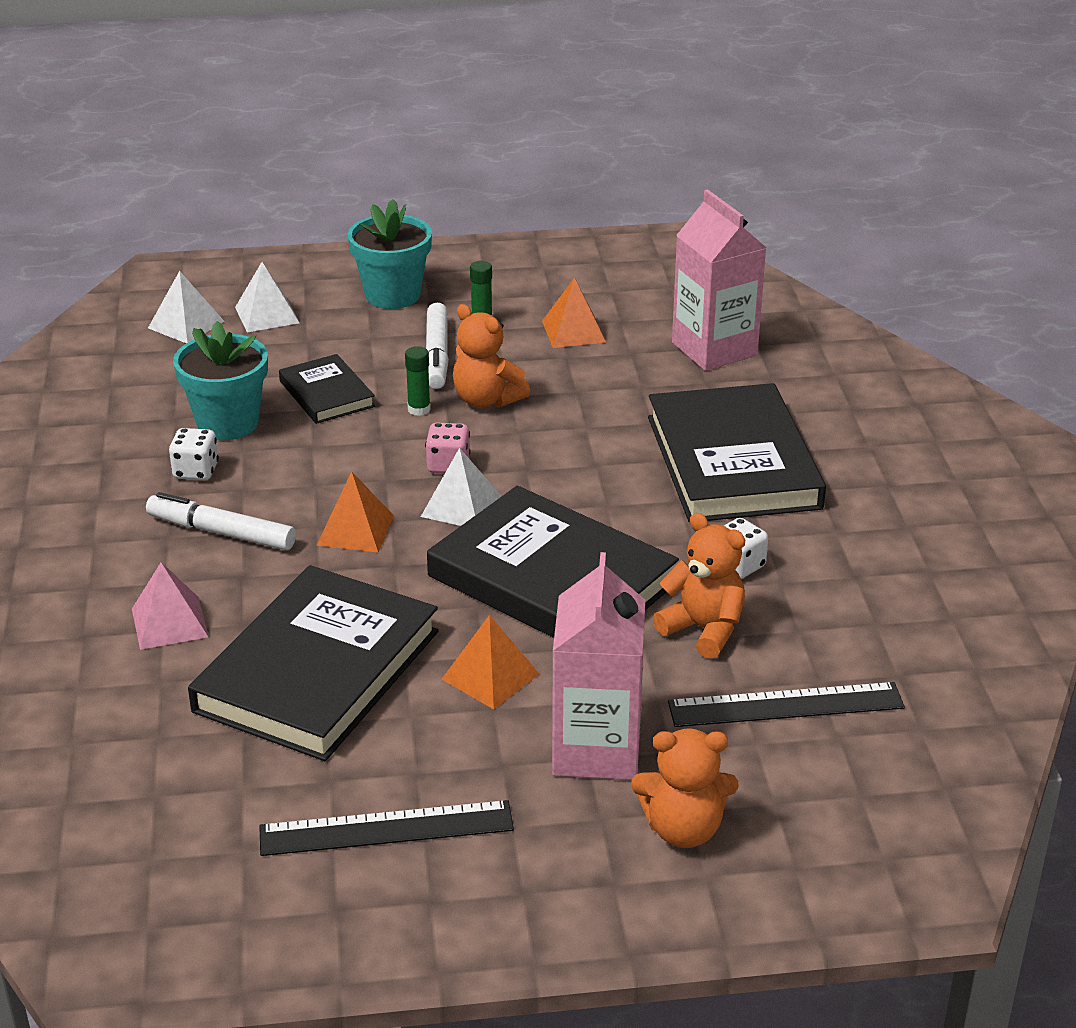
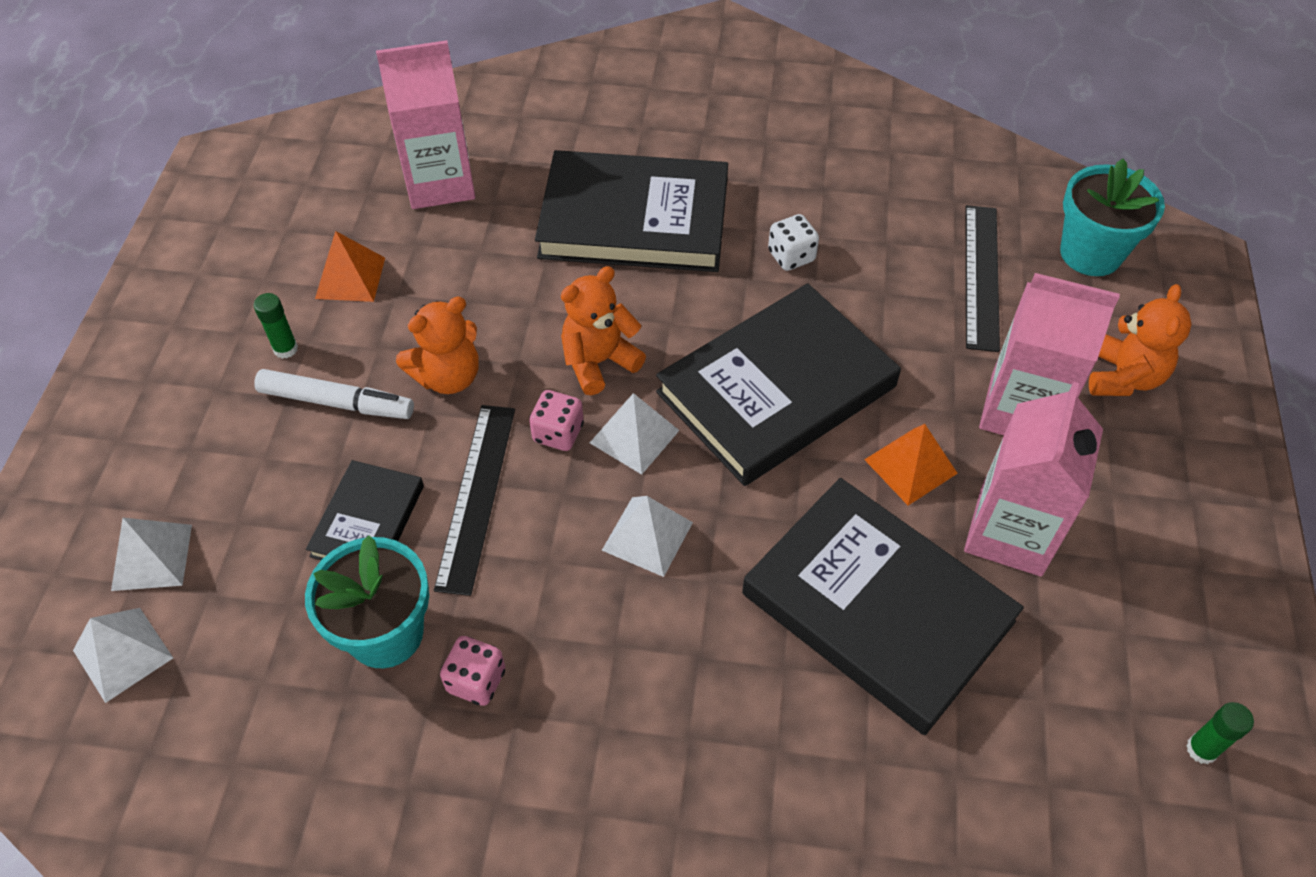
camera: 75 degrees left, 20 degrees up
(169, 622) = (766, 741): pink pyramid -> none
(196, 471) = (476, 681): white dice -> pink dice
(221, 532) = (610, 667): white marker -> none
(327, 394) = (368, 521): black book -> black book turned 60 degrees counterclockwise
(355, 530) = (647, 536): orange pyramid -> white pyramid
(386, 828) = (1110, 586): black ruler -> black ruler (476, 496)
(392, 295) = (181, 420): turquoise flower pot -> turquoise flower pot (1090, 253)
(419, 409) = (440, 439): green glue stick -> green glue stick (1201, 749)
(431, 752) = (1010, 532): none -> pink carton
(703, 629) = (874, 301): orange teddy bear -> orange teddy bear (599, 362)

